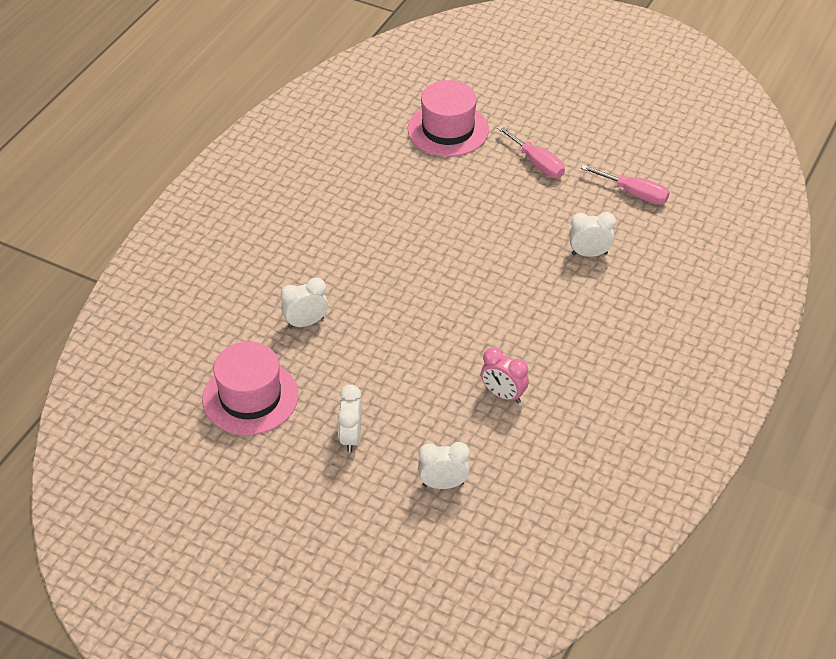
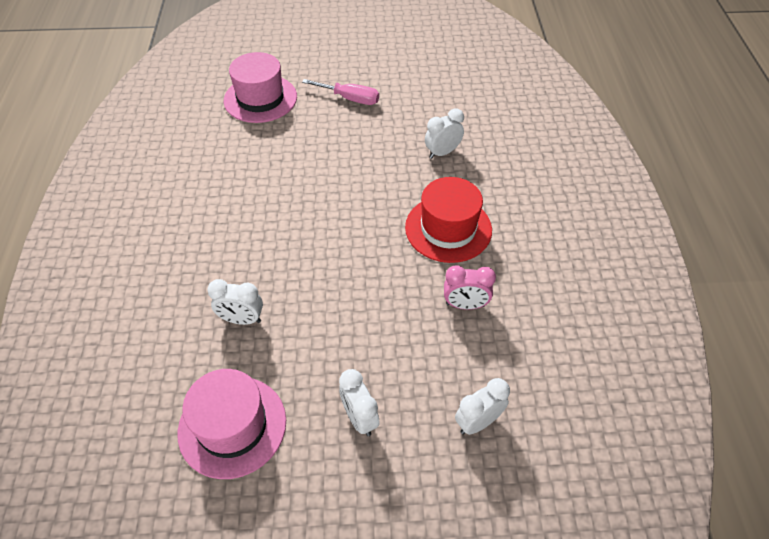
camera: 30 degrees left, 5 degrees up
(306, 323) = (242, 319): white clock -> white clock turned 120 degrees counterclockwise
(539, 325) = (448, 228): none -> red hat
(634, 194) = (440, 94): pink screwdriver -> none

